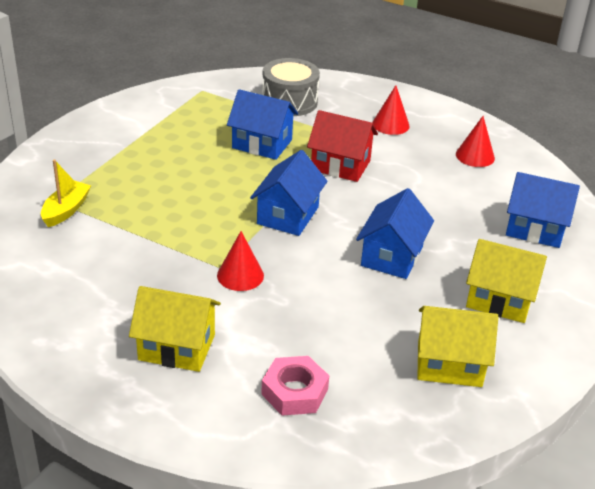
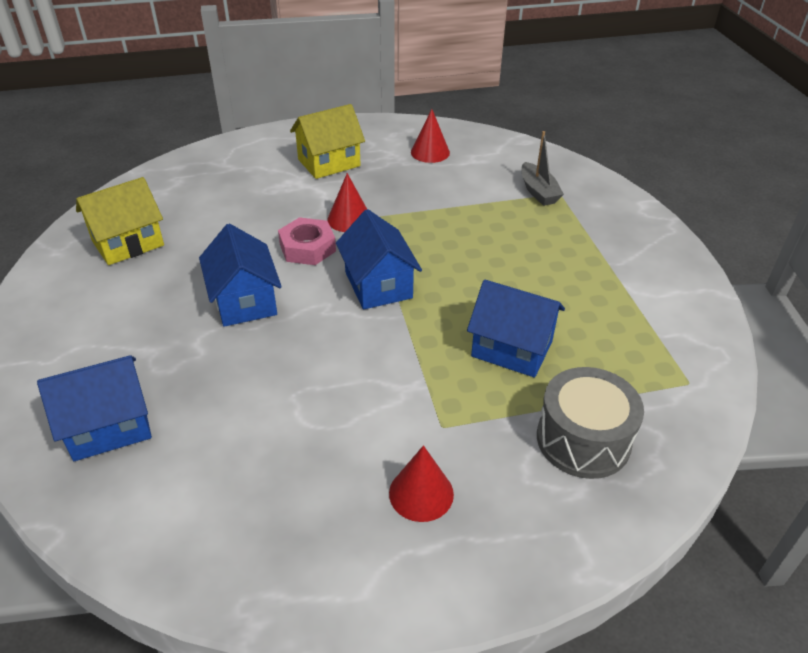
camera: 140 degrees right, 5 degrees up
(66, 210) = (538, 192): yellow boat -> grey boat
(262, 144) = (512, 349): blue house -> blue house turned 45 degrees clockwise
(294, 392) = (226, 178): pink nut -> pink nut (307, 248)
(340, 165) = (401, 375): red house -> none
(475, 156) = (258, 511): red cone -> red cone (430, 152)
(499, 300) = (111, 316): yellow house -> none

